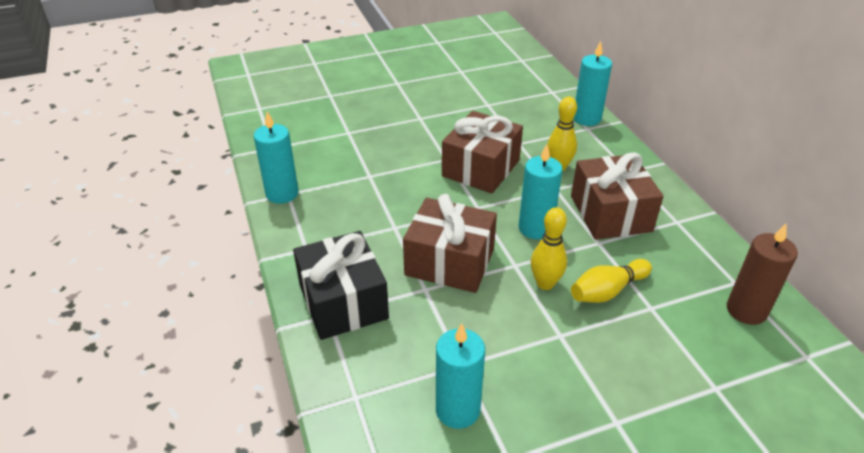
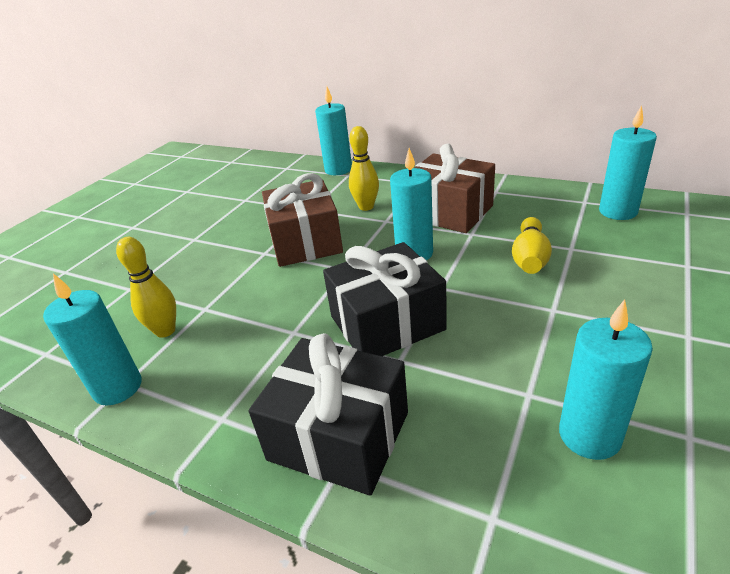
camera: 40 degrees left, 5 degrees down
(450, 262) = (387, 323): brown gift -> black gift
(545, 283) = (483, 284): yellow bowling pin -> yellow bowling pin (165, 331)
(746, 310) = (618, 212): brown candle -> turquoise candle

